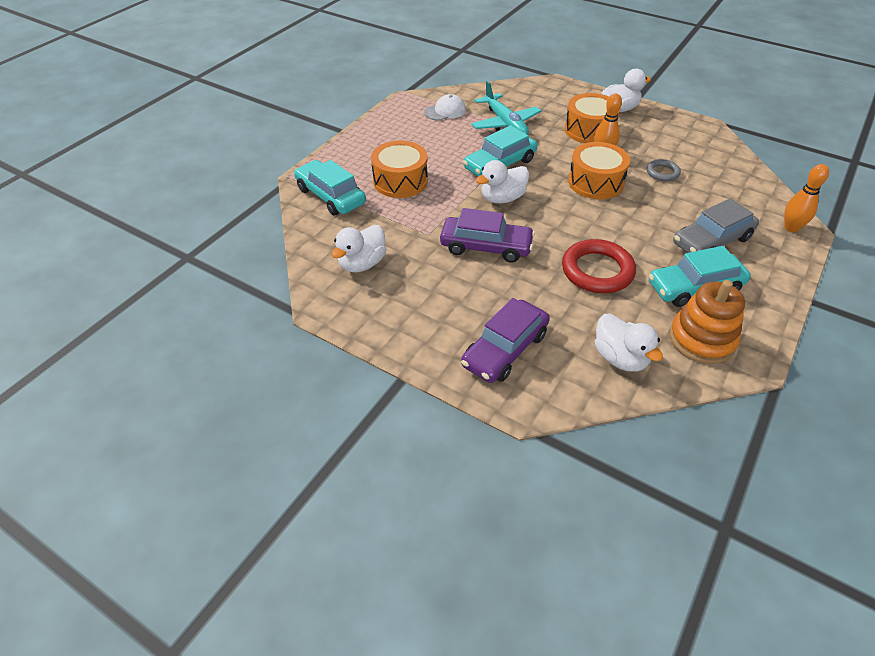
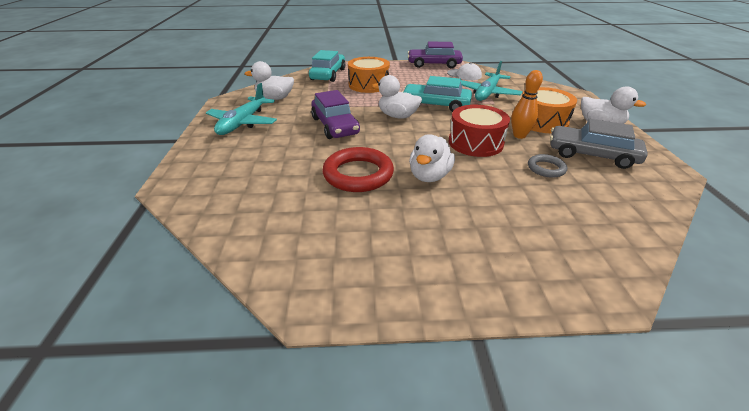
camera: 55 degrees right, 10 degrees down
(411, 311) = (243, 123): none -> turquoise plane
(504, 349) = (227, 163): purple car -> purple car (434, 64)
(595, 182) = (475, 143): orange drum -> red drum
(620, 358) = (253, 215): white duck -> white duck (429, 176)
(694, 287) = (393, 231): turquoise car -> none
(702, 339) = (316, 257): orange stacking toy -> none
(711, 241) = (482, 224): grey car -> grey car (591, 155)
(791, 228) = (596, 279): orange bowling pin -> none

